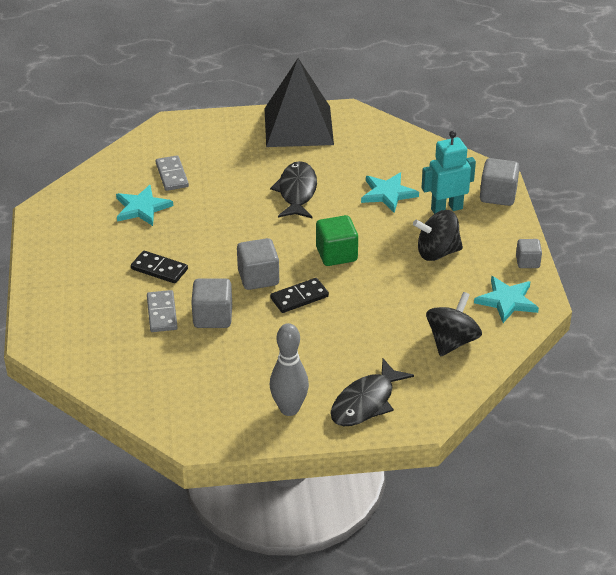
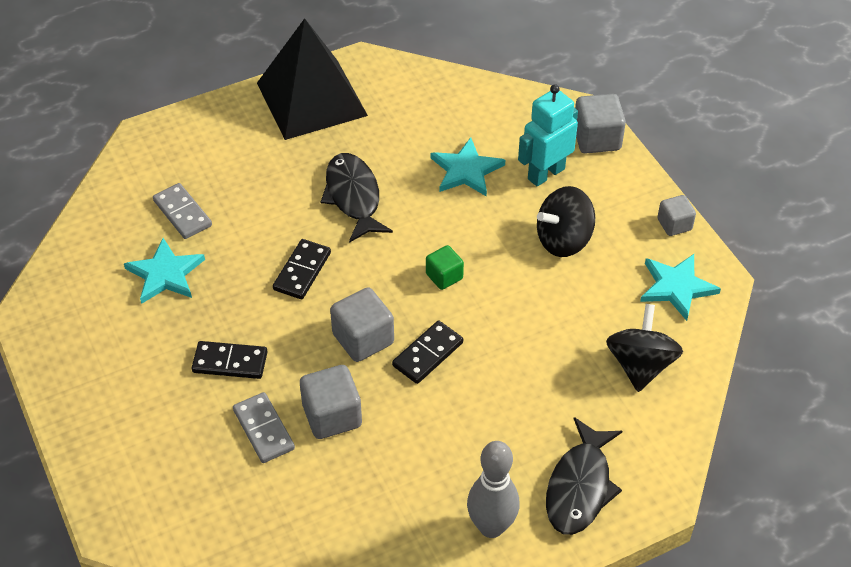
camera: 20 degrees left, 10 degrees up
(237, 228) = (302, 271): none -> black domino
(336, 254) = (444, 276): green cube -> green cube, size x0.62

